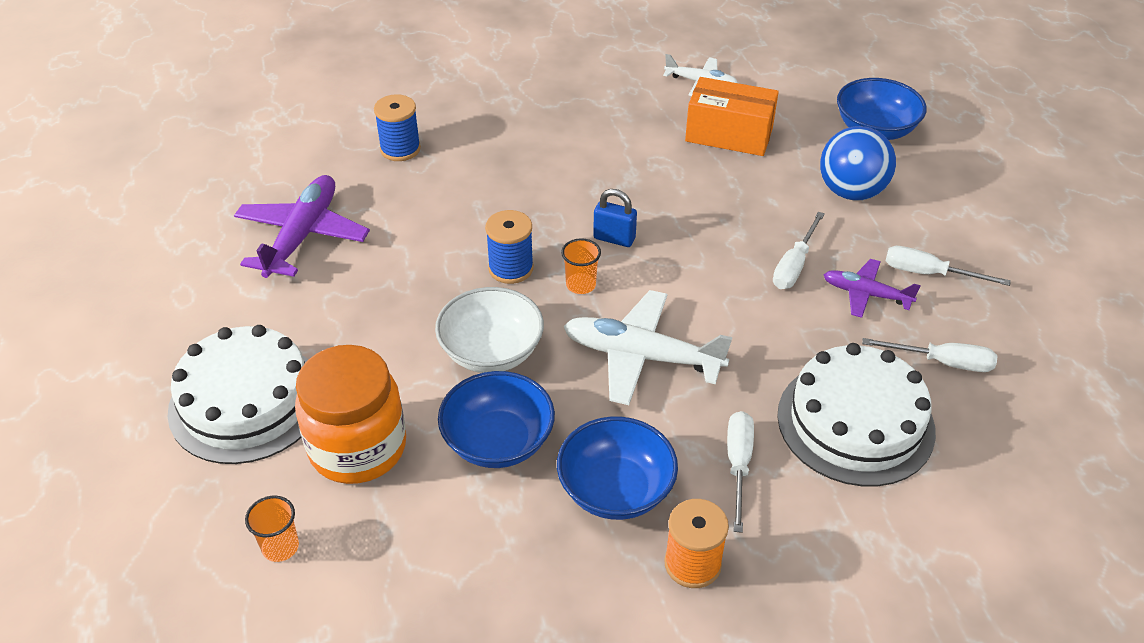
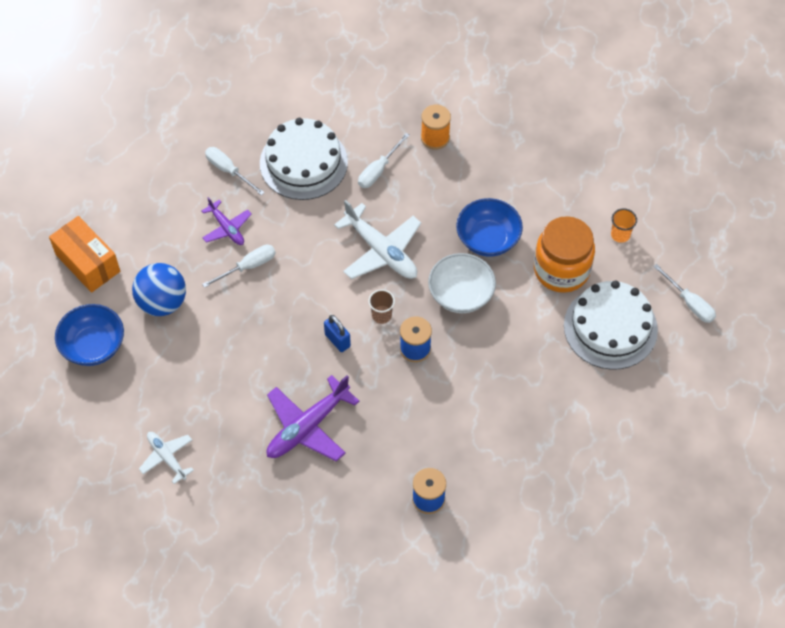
camera: 150 degrees left, 15 degrees up
(302, 235) = (532, 444): purple plane -> purple plane (307, 427)
(580, 285) = (381, 315): orange cup -> brown cup
(616, 490) = (446, 186): blue bowl -> none
(729, 135) = (193, 392): orange box -> orange box (87, 263)
(928, 273) = (179, 223): white screwdriver -> white screwdriver (689, 303)

